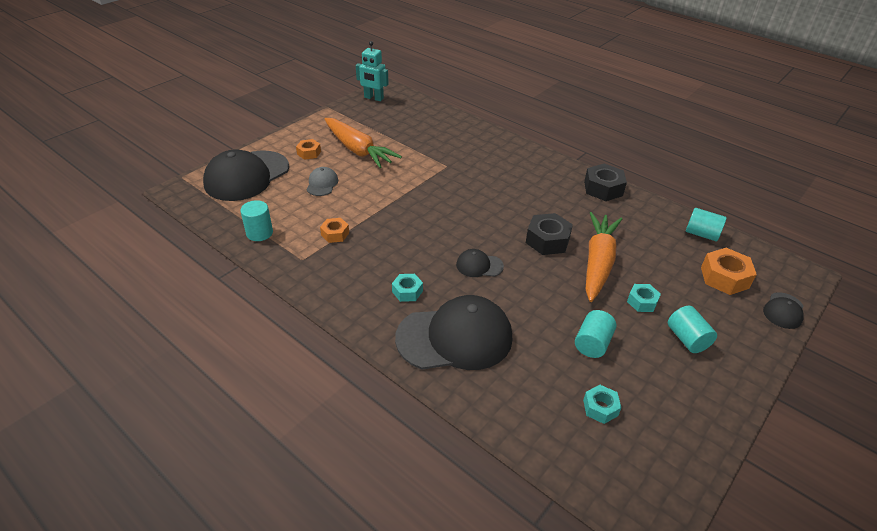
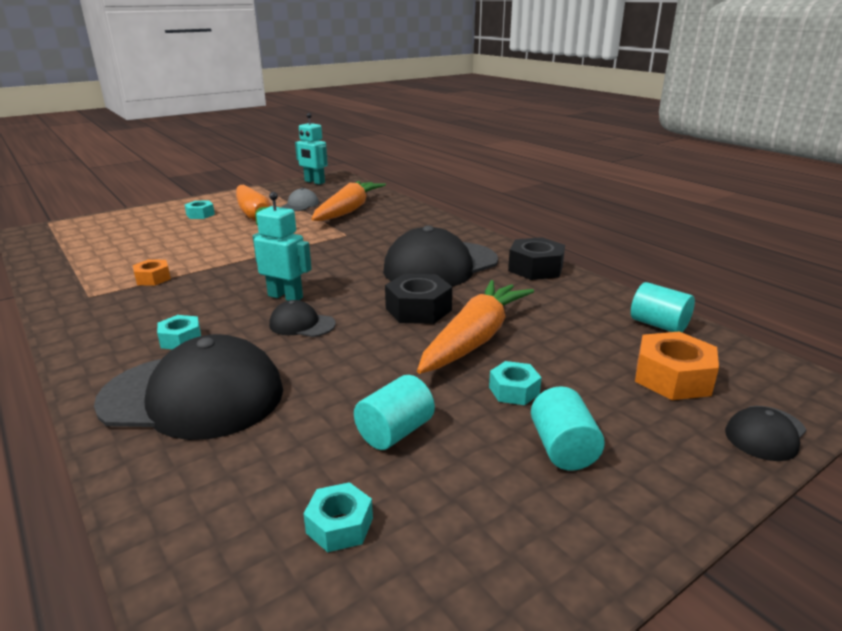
camera: 15 degrees right, 15 degrees down
(246, 176) = (114, 226): black cap -> black cap (440, 266)
(259, 233) = (70, 270): turquoise cylinder -> none
(309, 153) = (200, 215): orange nut -> turquoise nut
(322, 184) = (187, 238): grey cap -> grey cap (300, 205)
(428, 135) = (348, 210): none -> orange carrot
(449, 240) = (285, 296): none -> turquoise robot

